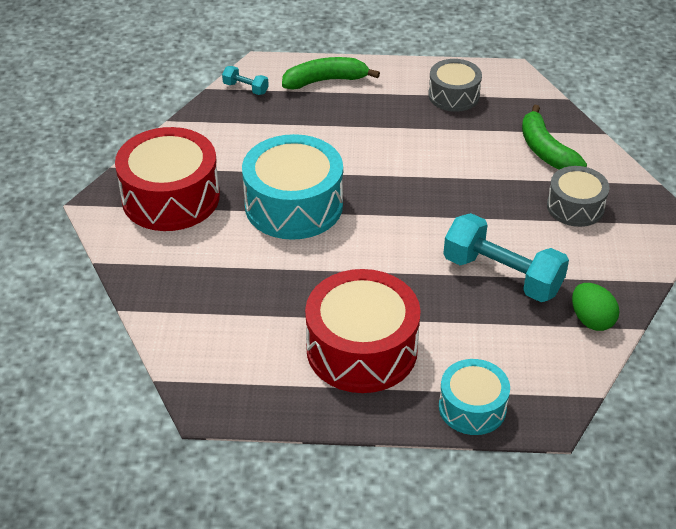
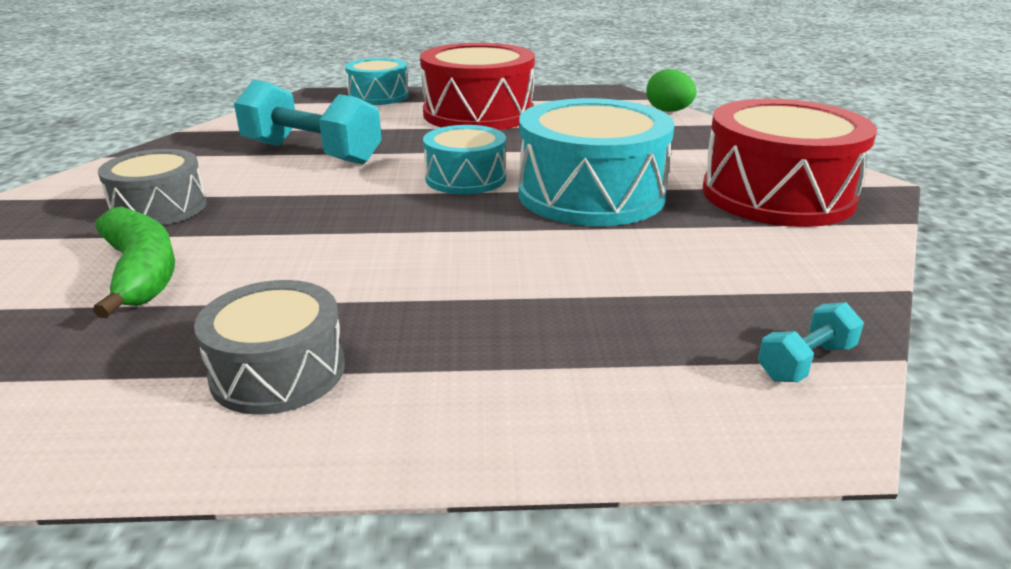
camera: 175 degrees right, 15 degrees down
(245, 88) = (805, 362): turquoise dumbbell -> turquoise dumbbell turned 60 degrees counterclockwise
(325, 80) = (615, 394): green banana -> none
(377, 230) = (465, 178): none -> turquoise drum
(591, 320) = (229, 132): green egg -> green egg (668, 111)

